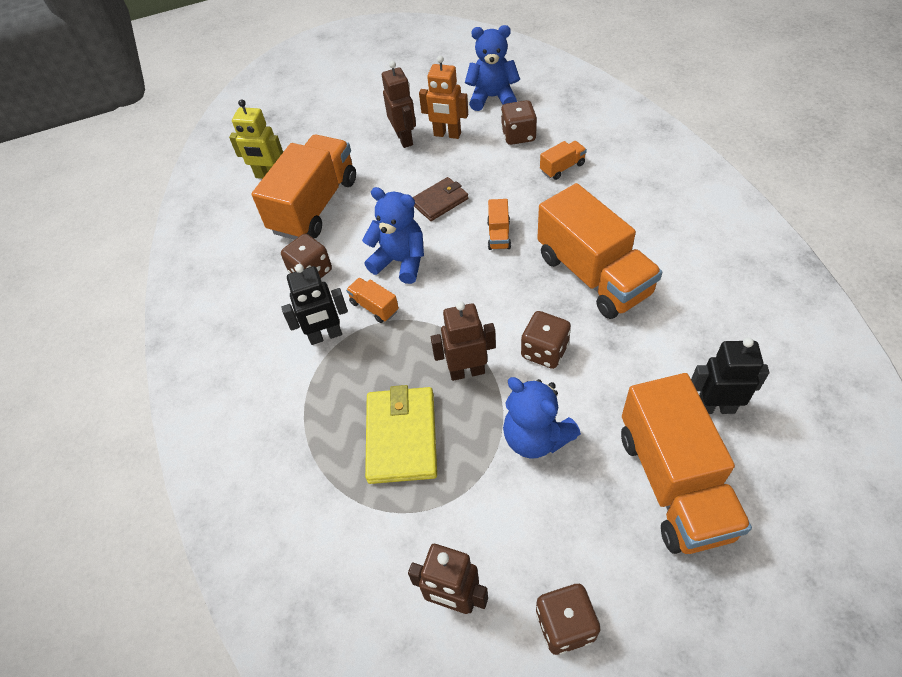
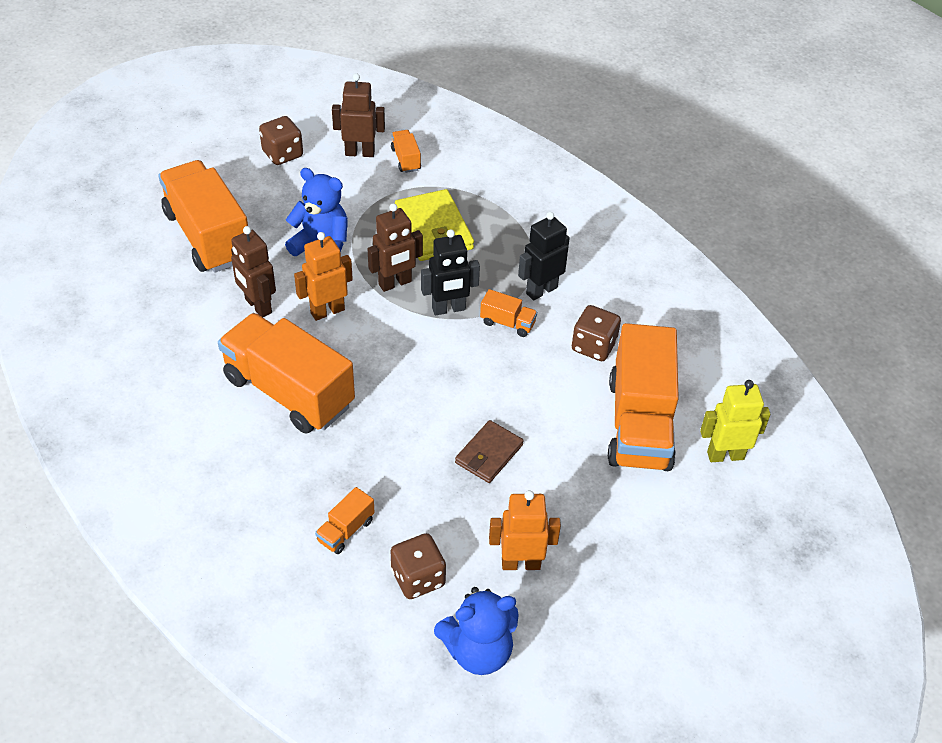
camera: 155 degrees right, 5 degrees down
(400, 261) = (503, 373): blue teddy bear -> none
(404, 139) = (578, 545): brown robot -> brown robot (258, 306)
(499, 235) = (403, 421): orange truck -> orange truck (406, 159)
(544, 351) = (327, 311): brown dice -> orange robot
(715, 407) = (170, 291): black robot -> black robot (448, 309)

